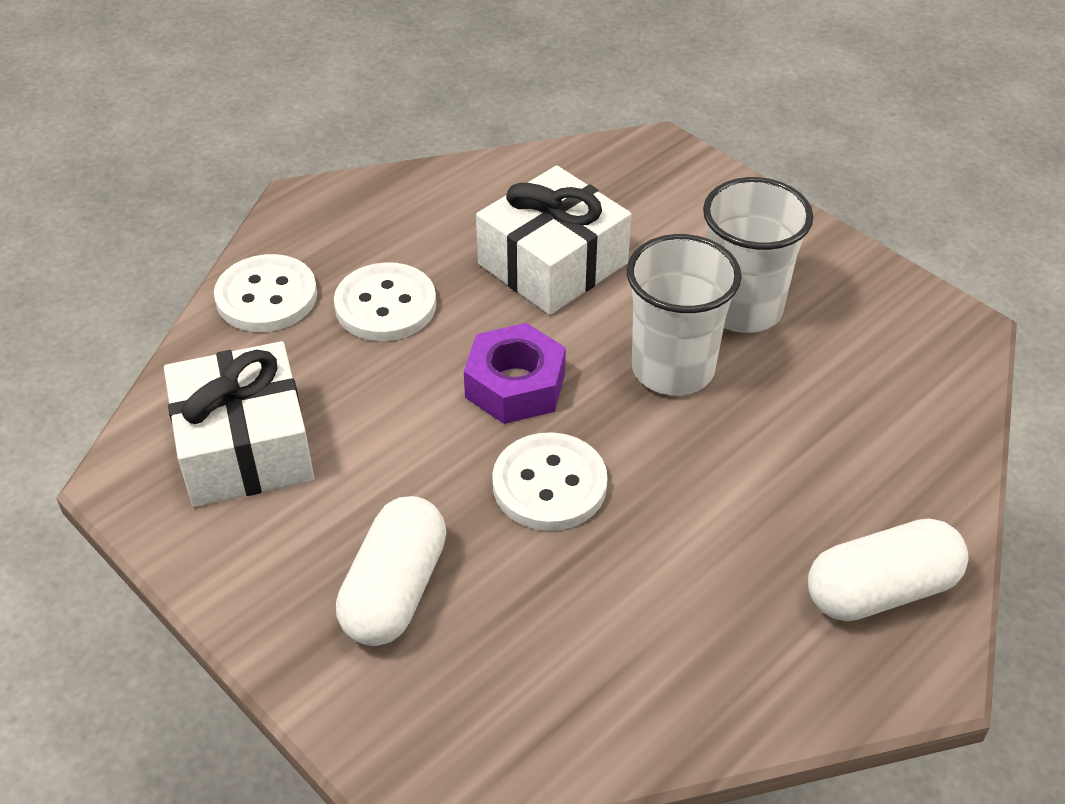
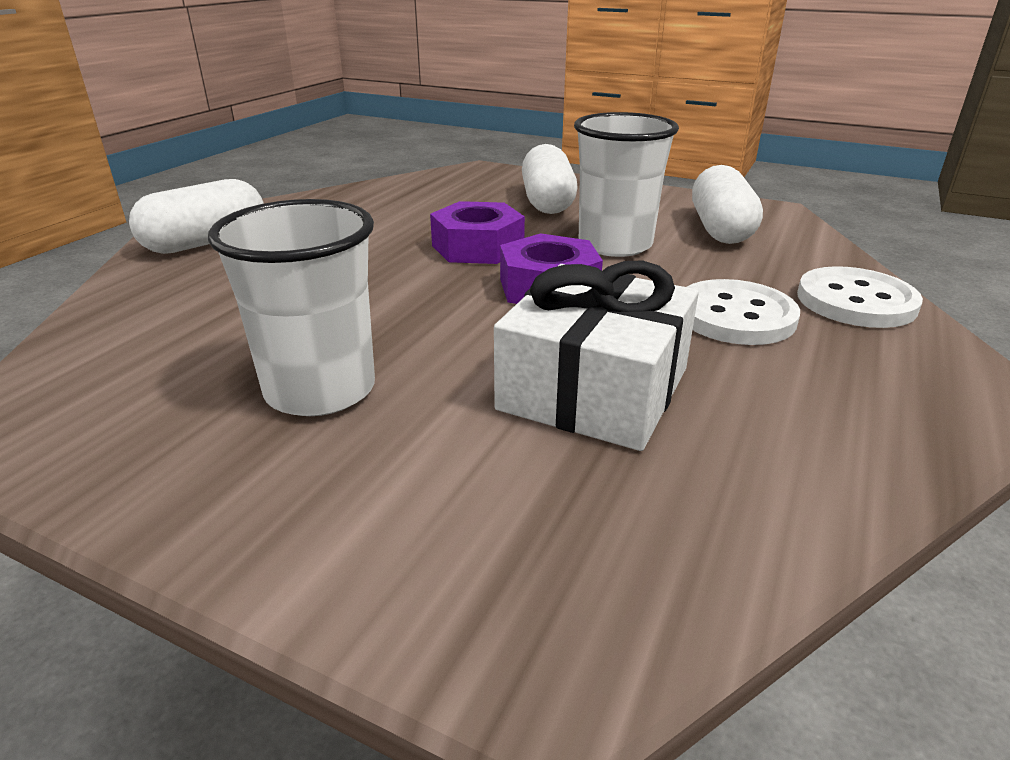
camera: 160 degrees right, 15 degrees down
(245, 447) = (720, 229): white gift -> white capsule
(549, 484) = (477, 247): white button -> purple nut
(673, 369) = (397, 323): white cup -> white cup (615, 245)

